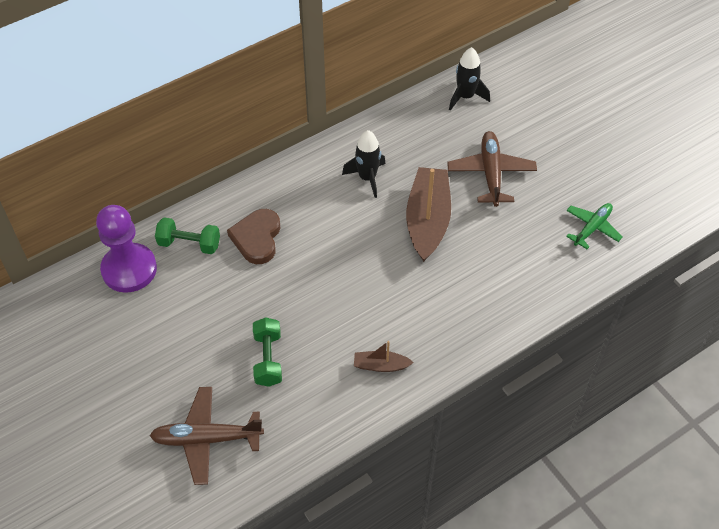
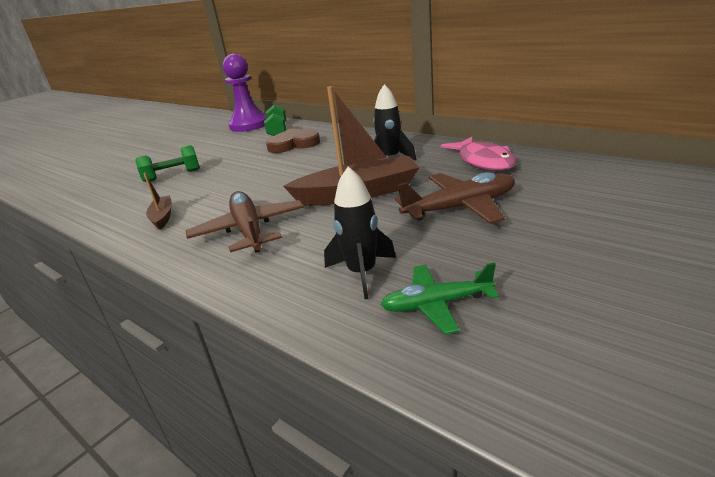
camera: 75 degrees right, 25 degrees down
(206, 439) = (100, 177): brown plane -> brown plane (249, 230)
(421, 127) = (483, 161): none -> pink fish
(465, 97) = (560, 168): black rocket -> black rocket (362, 273)
(592, 228) = (436, 304): green plane -> green plane turned 150 degrees clockwise

